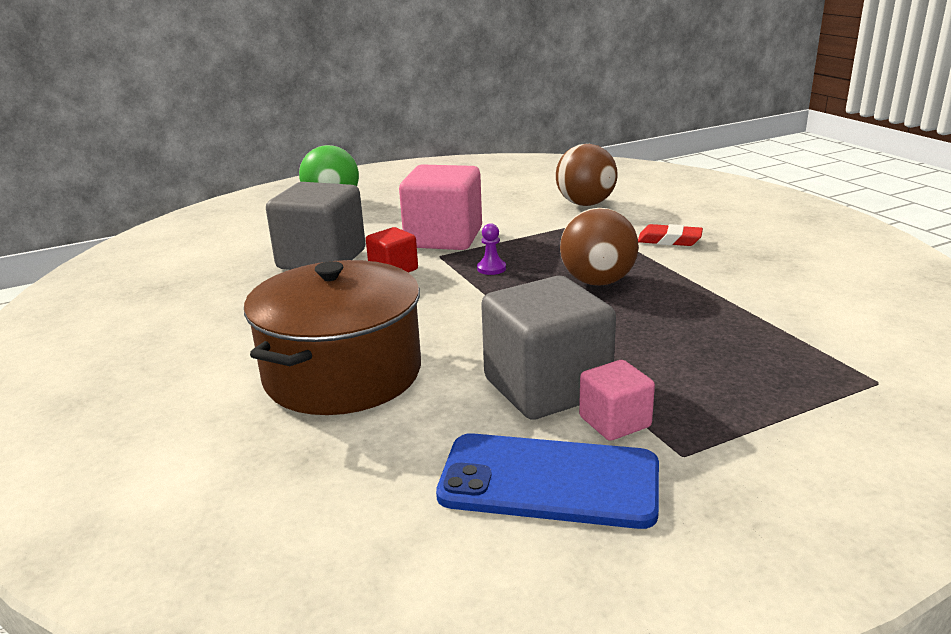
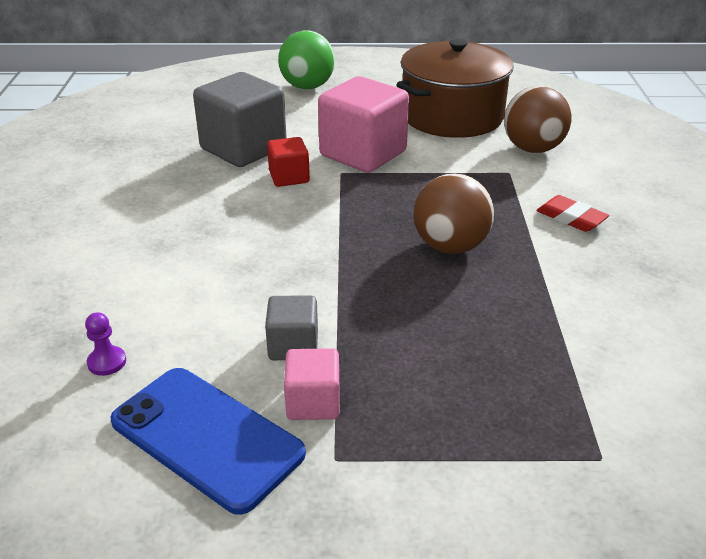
camera: 25 degrees right, 10 degrees up
(343, 373) = (156, 273): brown pot -> brown pot (452, 116)
(491, 268) = (371, 201): purple pawn -> purple pawn (107, 362)
(547, 388) = (293, 346): grey cube -> grey cube, size x0.51

